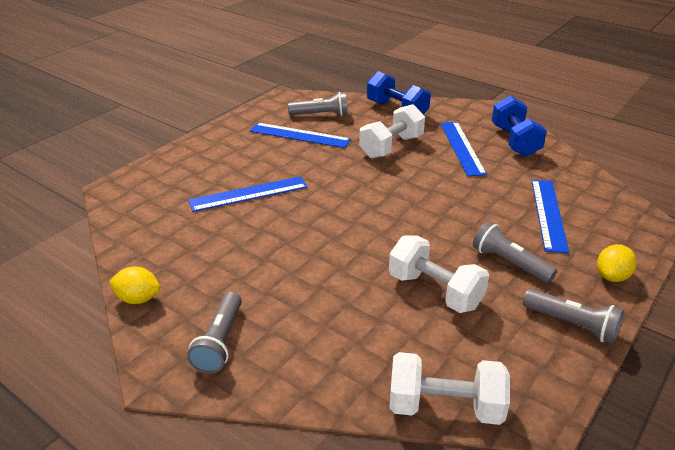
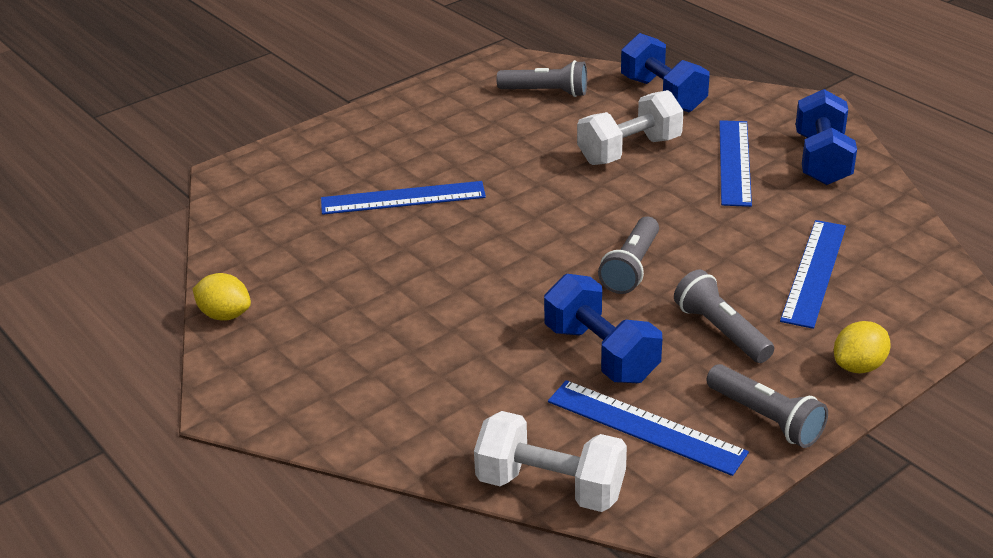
camera: 15 degrees right, 0 degrees up
(219, 342) = (307, 377): grey flashlight -> grey flashlight (631, 267)
(299, 135) = (503, 121): blue ruler -> blue ruler (645, 427)
(435, 291) = (601, 353): white dumbbell -> blue dumbbell

